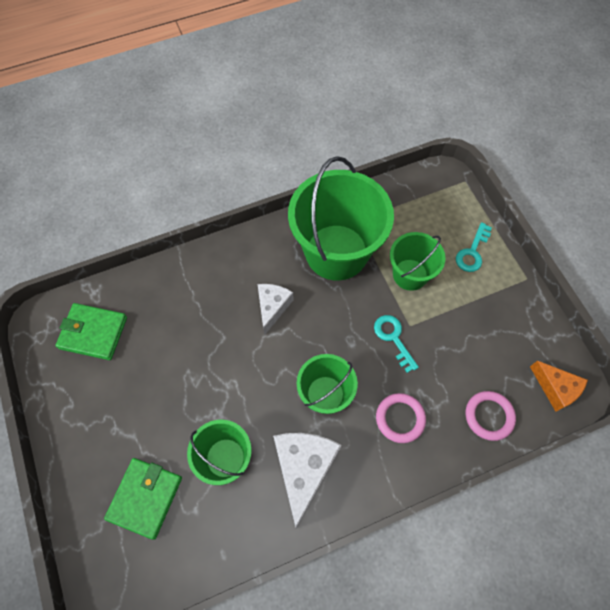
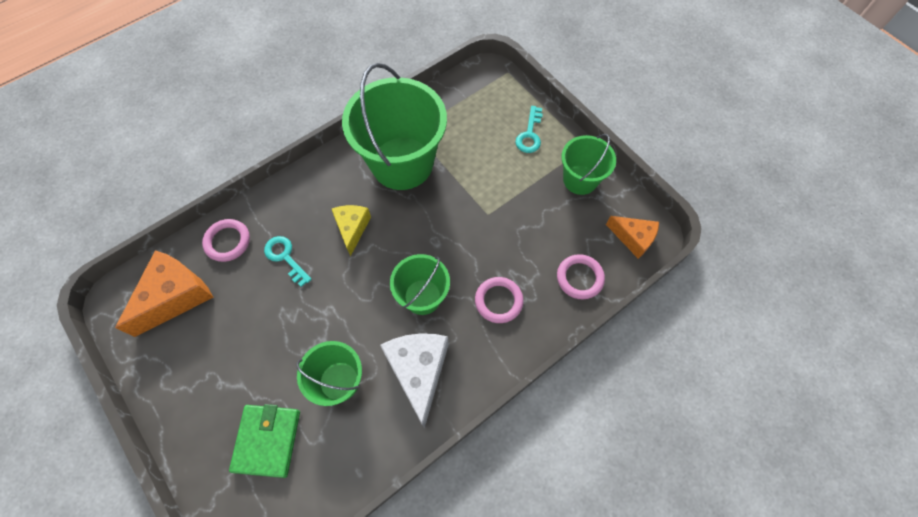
camera: 15 degrees left, 0 degrees up
(93, 333) = (175, 296): green wallet -> orange cheese
(152, 291) = (227, 241): none -> pink ring
(272, 307) = (352, 228): white cheese -> yellow cheese
(393, 338) = (475, 229): turquoise key -> turquoise key (285, 257)
(410, 274) = (477, 168): green bucket -> green bucket (580, 180)

